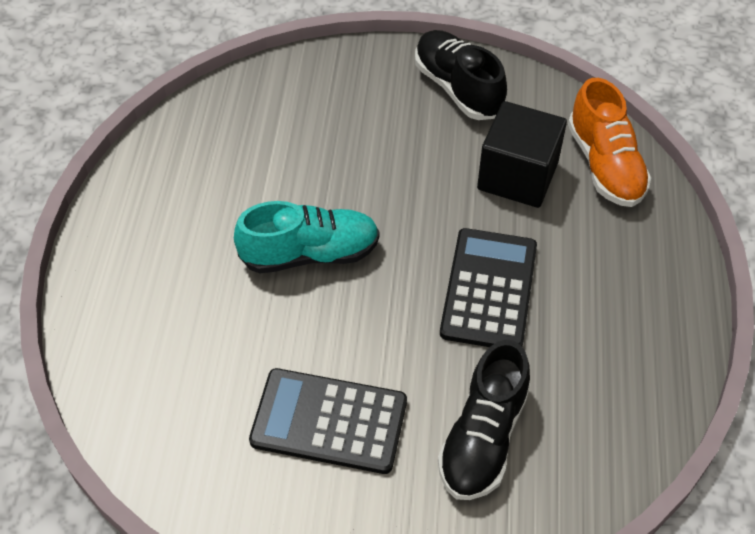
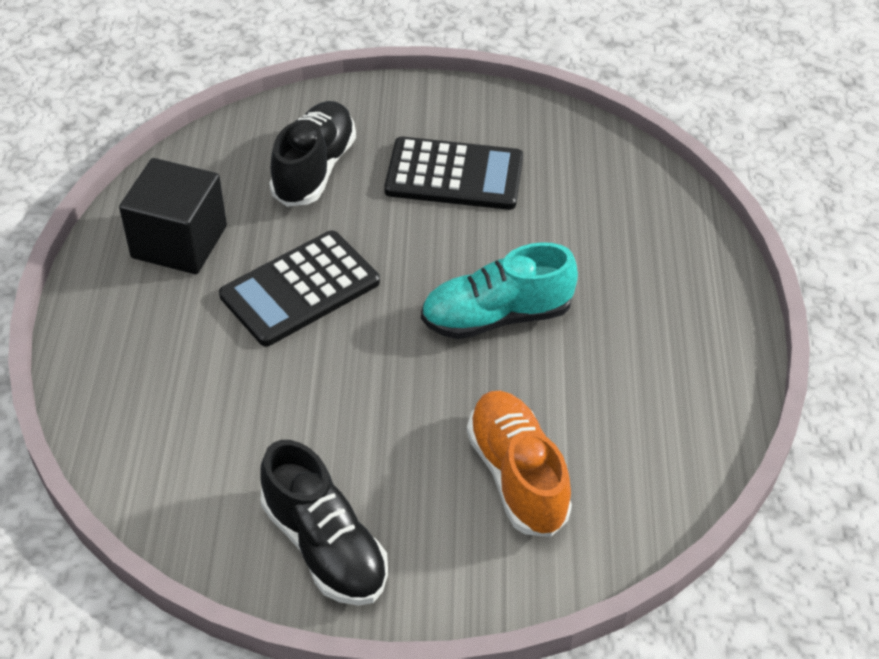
camera: 175 degrees right, 5 degrees down
(489, 289) = (300, 289): black calculator -> black calculator turned 45 degrees clockwise
(517, 176) = (254, 418): black cube -> black cube (179, 242)
(605, 165) = (140, 438): orange shoe -> orange shoe (517, 475)

